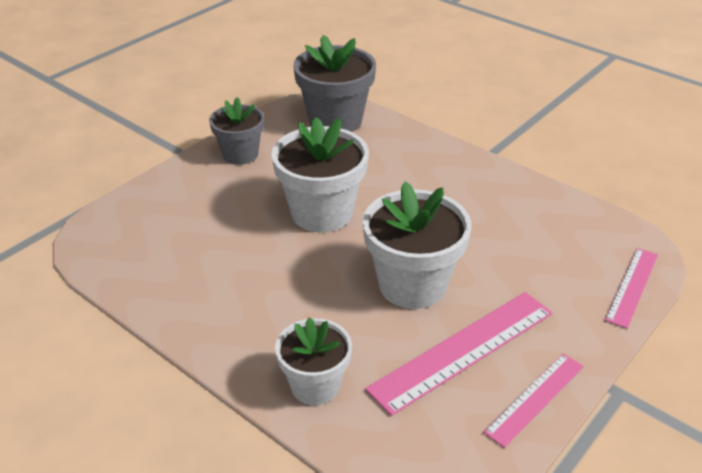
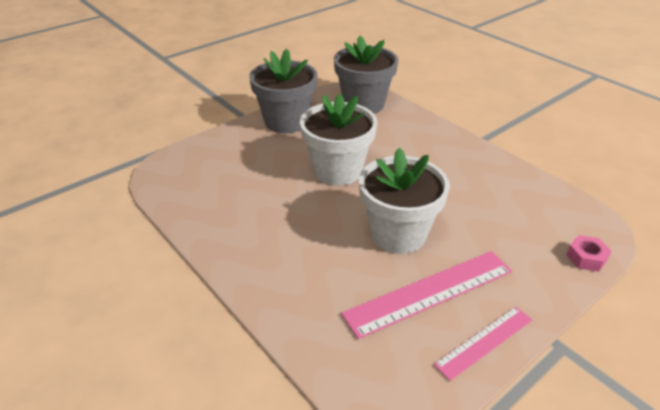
camera: 10 degrees right, 0 degrees up
(240, 154) = (286, 122): grey flower pot -> grey flower pot, size x1.58
(315, 385) = (301, 305): white flower pot -> none
(632, 286) = (586, 258): pink ruler -> pink nut

